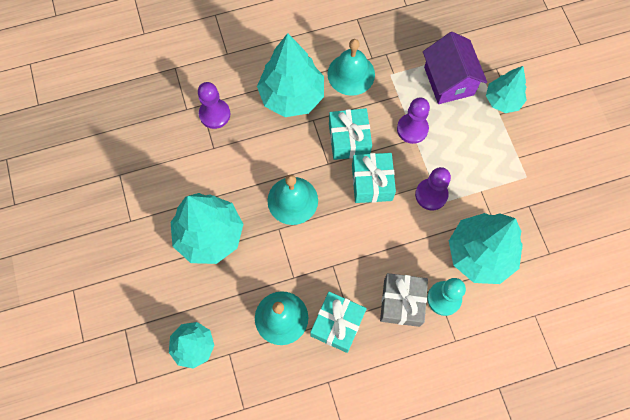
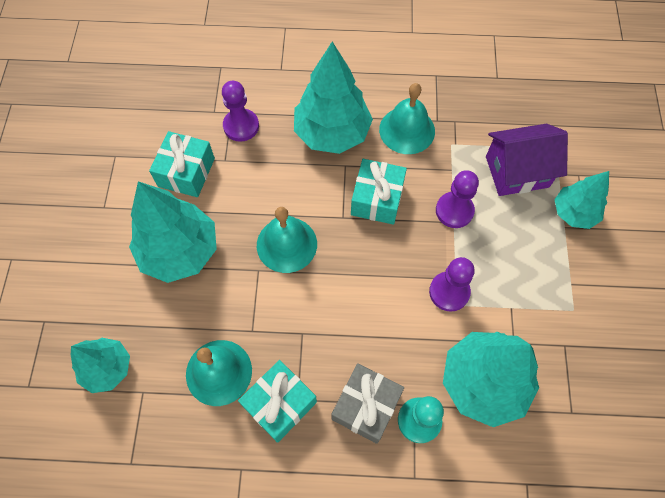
camera: 20 degrees right, 5 degrees down
(372, 182) = (384, 255): turquoise gift -> turquoise gift (186, 172)
(449, 81) = (517, 172): purple house -> purple house turned 75 degrees clockwise

